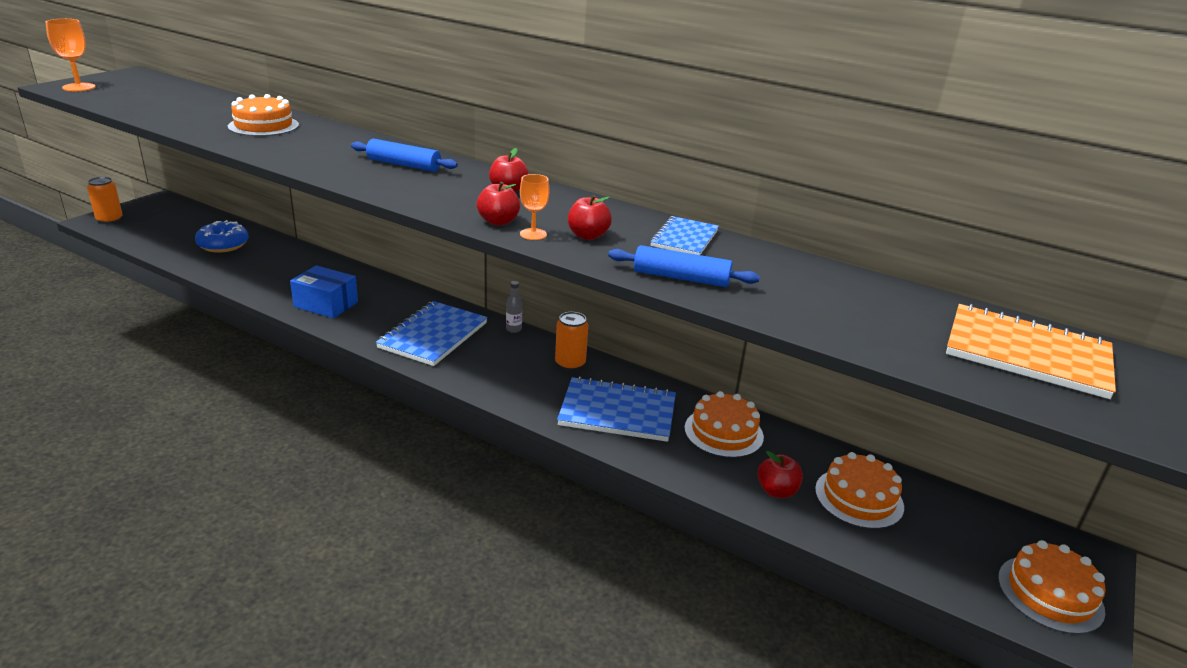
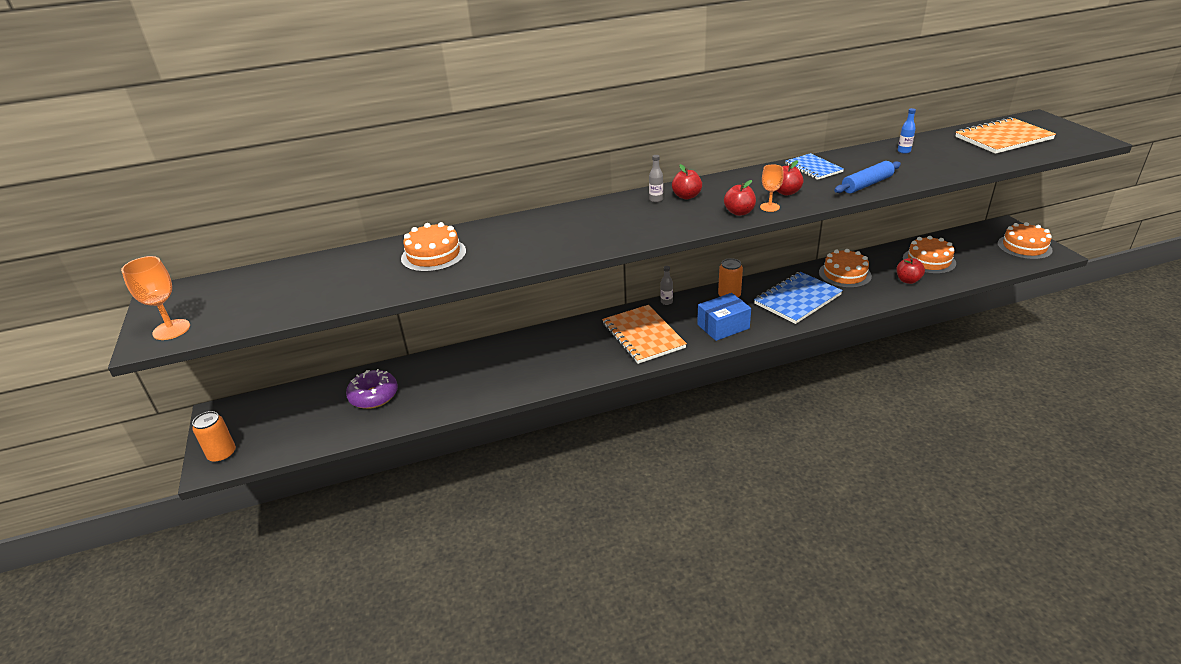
camera: 45 degrees left, 5 degrees up
(223, 245) = (374, 396): blue donut -> purple donut
(326, 304) = (546, 369): blue box -> blue box (723, 326)
(403, 165) = (597, 219): blue rolling pin -> none
(433, 335) = (643, 336): blue notebook -> orange notebook
(481, 179) = (656, 199): none -> grey bottle
(836, 285) = (904, 151): none -> blue bottle

